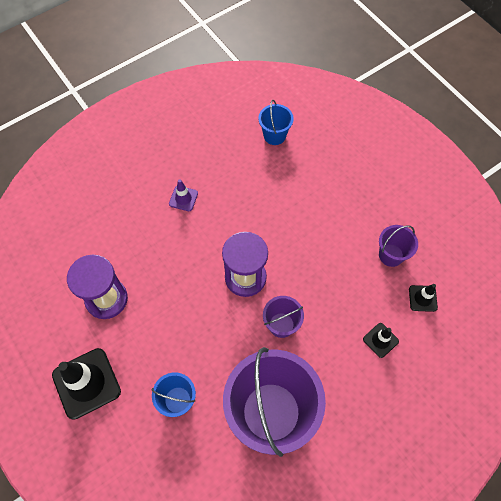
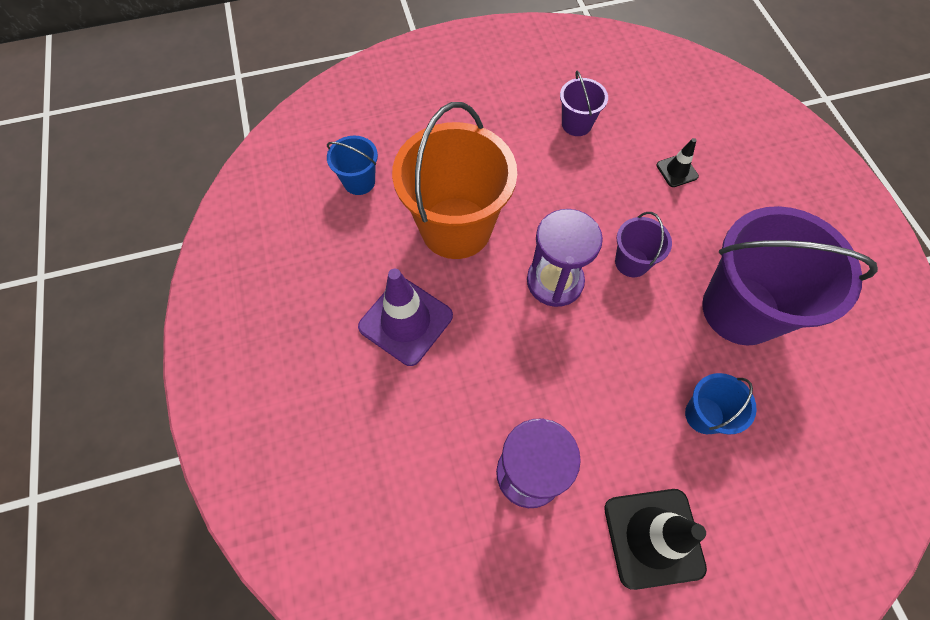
camera: 70 degrees left, 0 degrees up
(183, 198) = (406, 321): purple traffic cone -> purple traffic cone, size x1.98
(263, 204) = (456, 228): none -> orange bucket
(422, 298) = (638, 116): black traffic cone -> none

